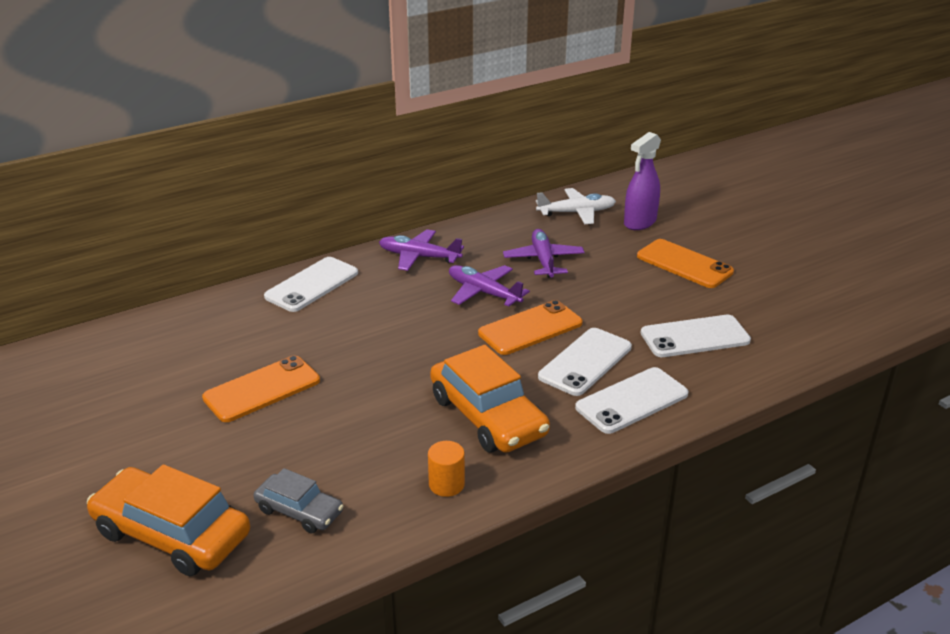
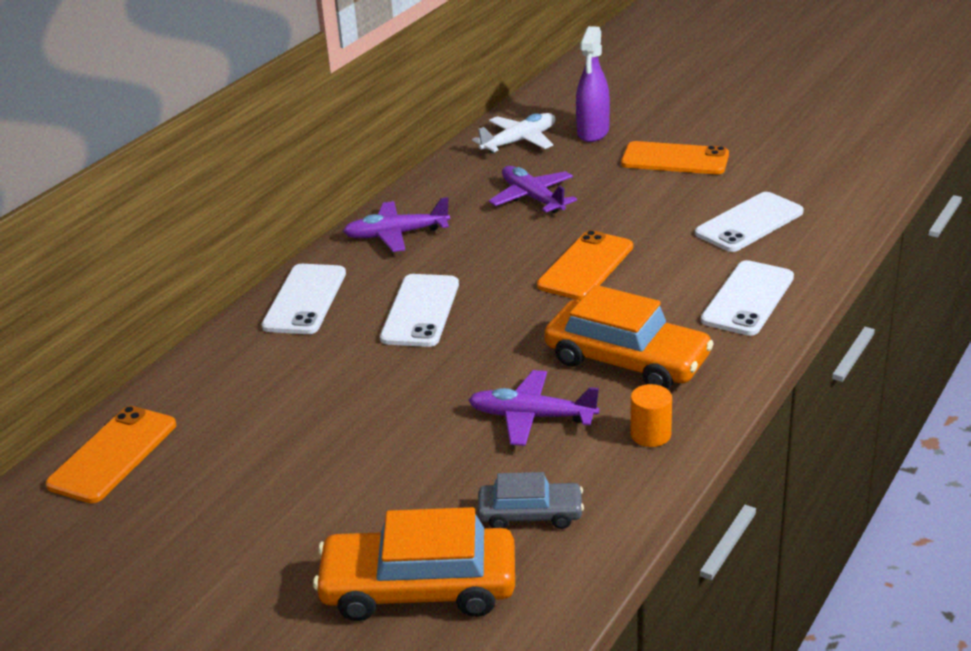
camera: 25 degrees left, 0 degrees up
(262, 389) = (364, 419): orange phone -> orange phone (113, 455)
(483, 292) = (502, 248): purple plane -> purple plane (531, 417)
(585, 362) = (670, 279): white phone -> white phone (420, 311)

